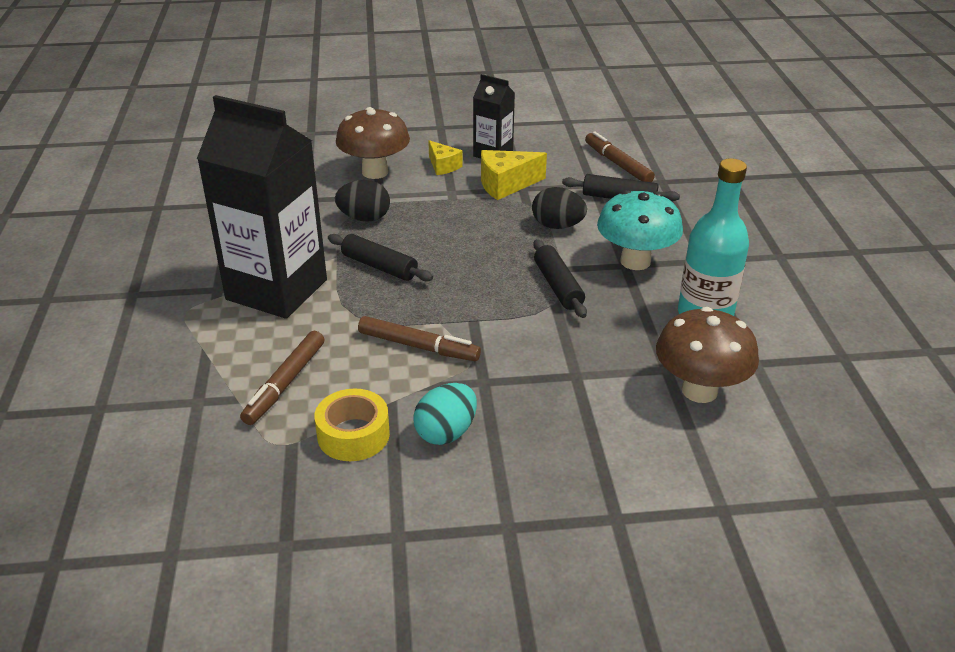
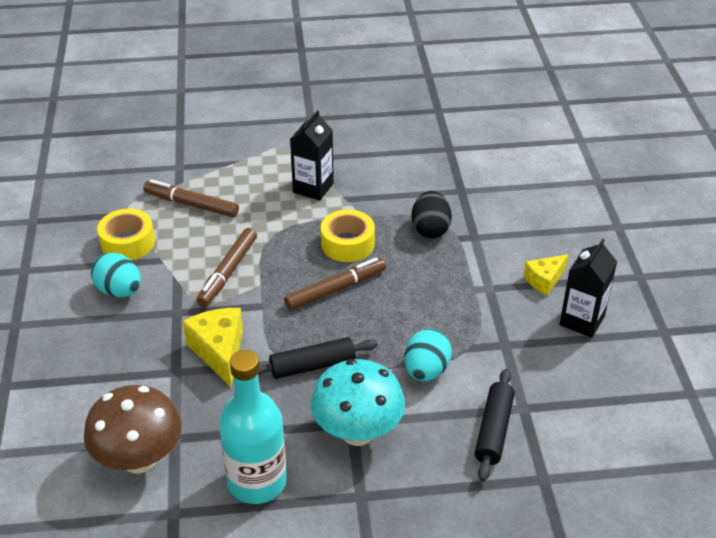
camera: 90 degrees right, 5 degrees up
(277, 289) = (313, 188): black carton -> black carton, size x0.50
(375, 172) = (522, 231): brown mushroom -> none
(379, 266) = (347, 244): black rolling pin -> yellow tape
(506, 185) = (511, 330): yellow cheese -> yellow cheese (219, 351)
(557, 226) = (426, 371): black egg -> turquoise egg
(618, 164) = (580, 436): brown marker -> brown marker (336, 289)

